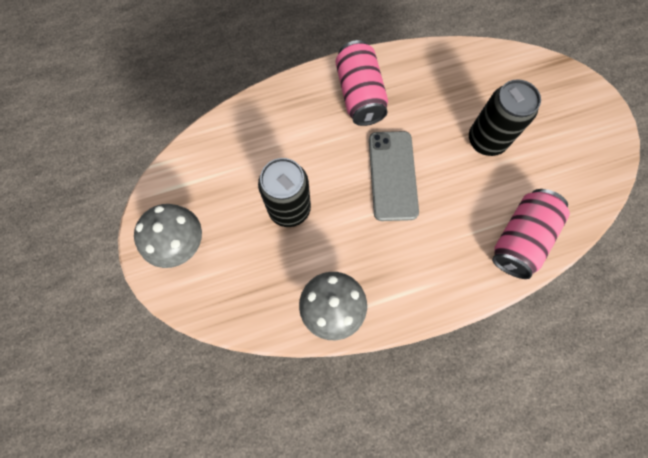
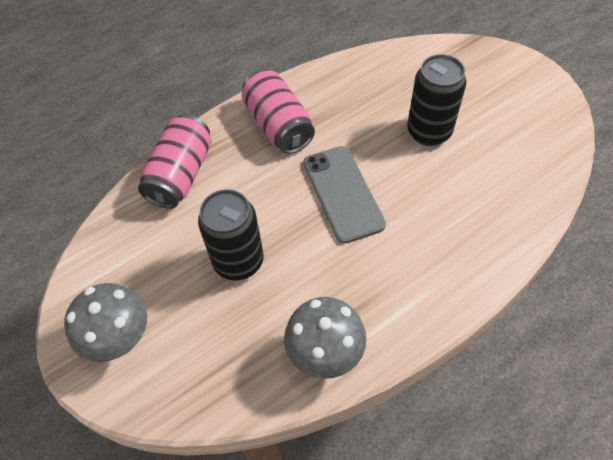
camera: 15 degrees left, 15 degrees down
(520, 238) = (503, 216): pink can -> pink can (181, 174)

